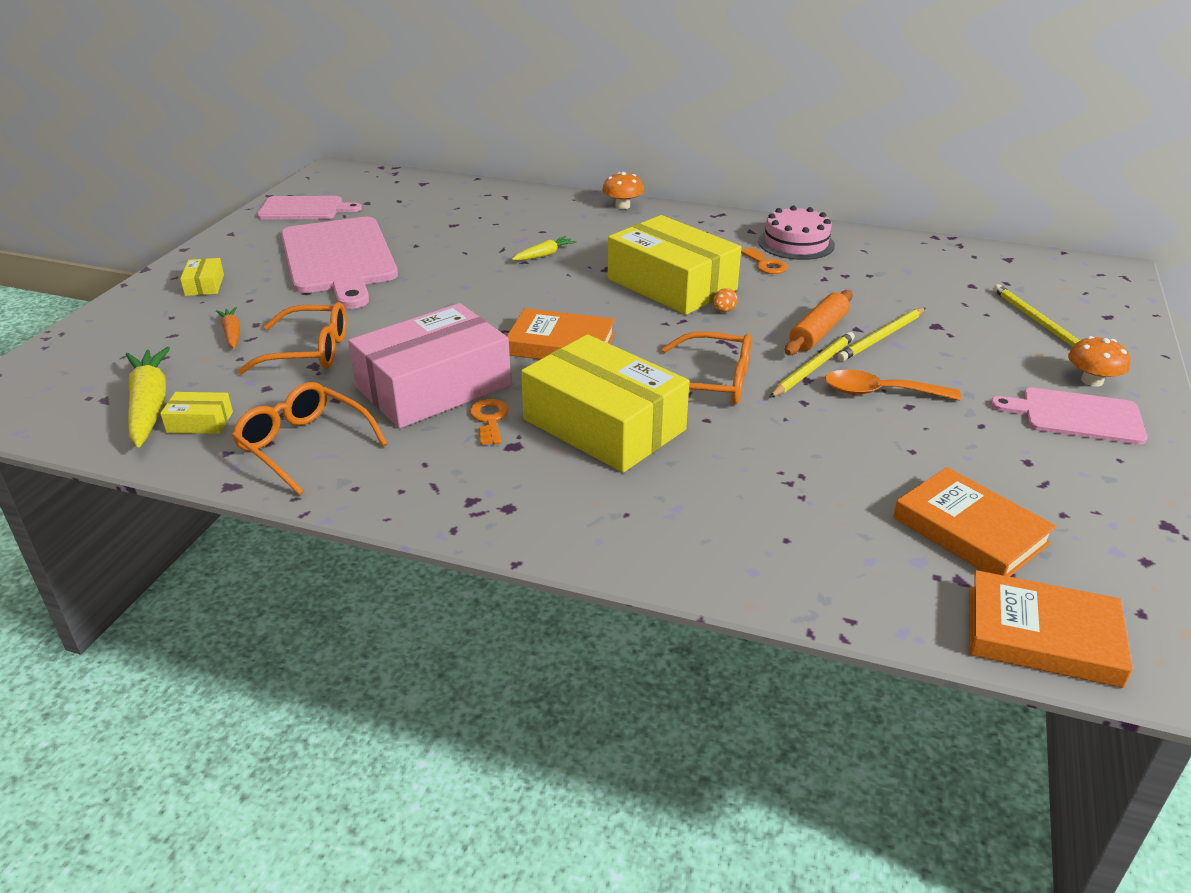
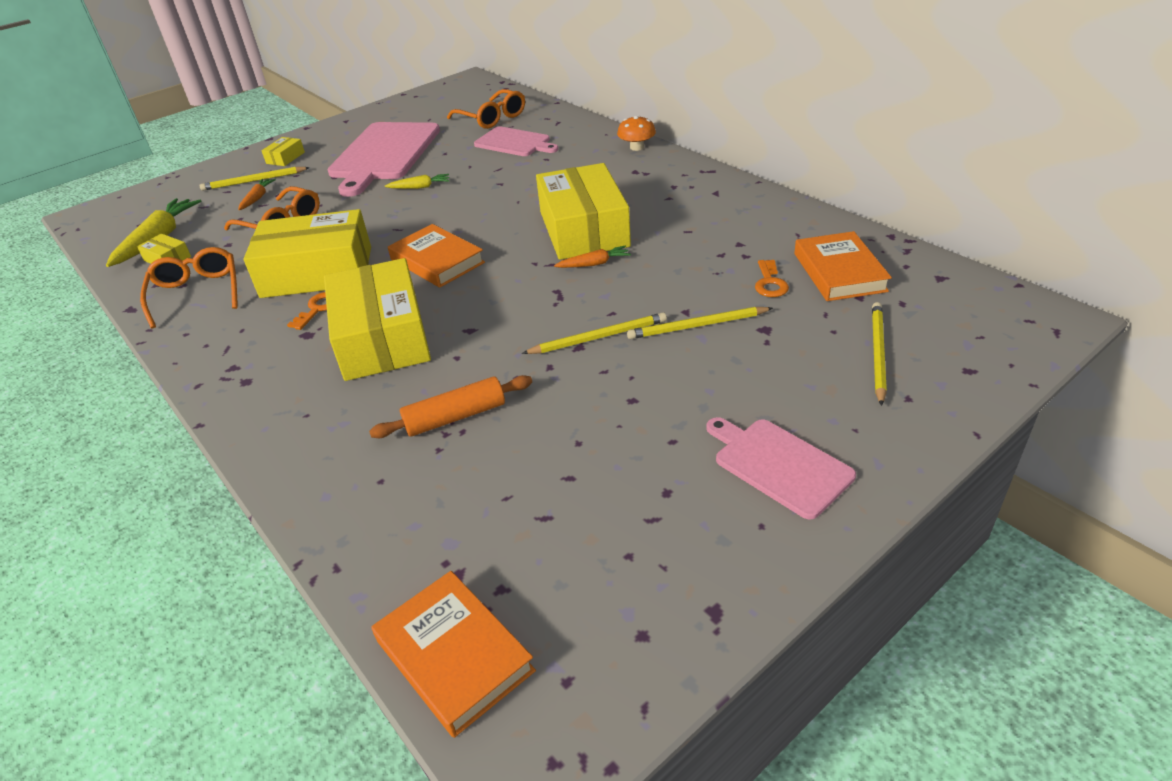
camera: 35 degrees right, 5 degrees up
(196, 317) = (254, 181): none -> yellow pencil
(304, 209) = (411, 109): pink cutting board -> pink cutting board (514, 143)
(433, 387) = (317, 272): pink box -> yellow box
(544, 255) = (521, 180): yellow carrot -> yellow carrot (420, 187)
(713, 382) = (503, 326): orange glasses -> orange glasses (493, 118)
(724, 311) = (594, 264): orange egg -> orange carrot
(765, 264) = (686, 228): orange key -> orange key (770, 283)
(796, 243) = (741, 213): pink cake -> none
(818, 332) = (646, 305): orange rolling pin -> orange rolling pin (455, 417)
(880, 392) = (624, 378): orange spoon -> none
(970, 530) = (526, 535): orange book -> orange book (839, 272)
(1092, 381) = (849, 434): orange mushroom -> none

